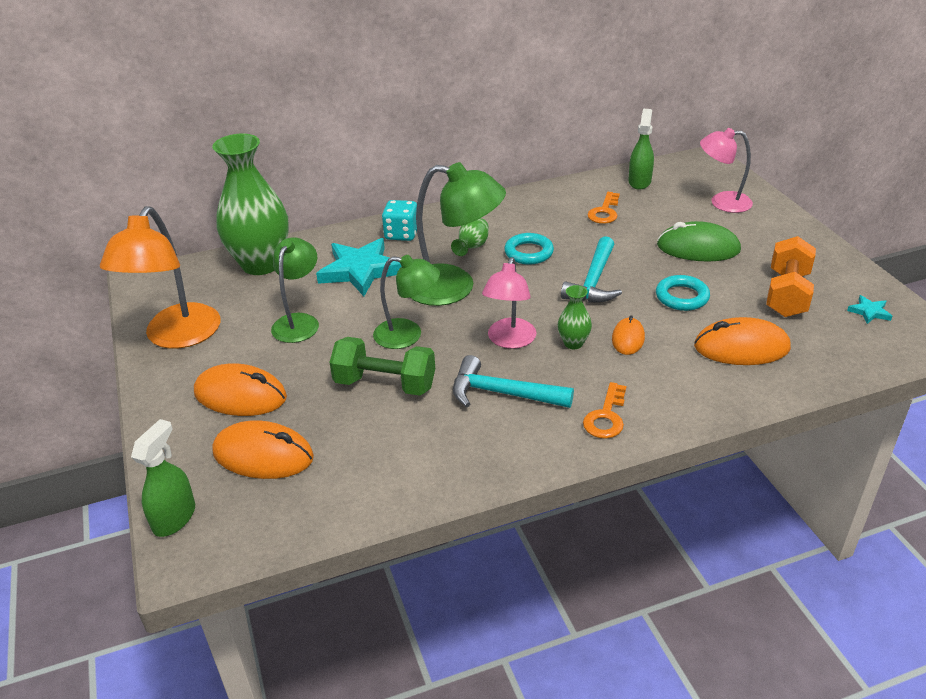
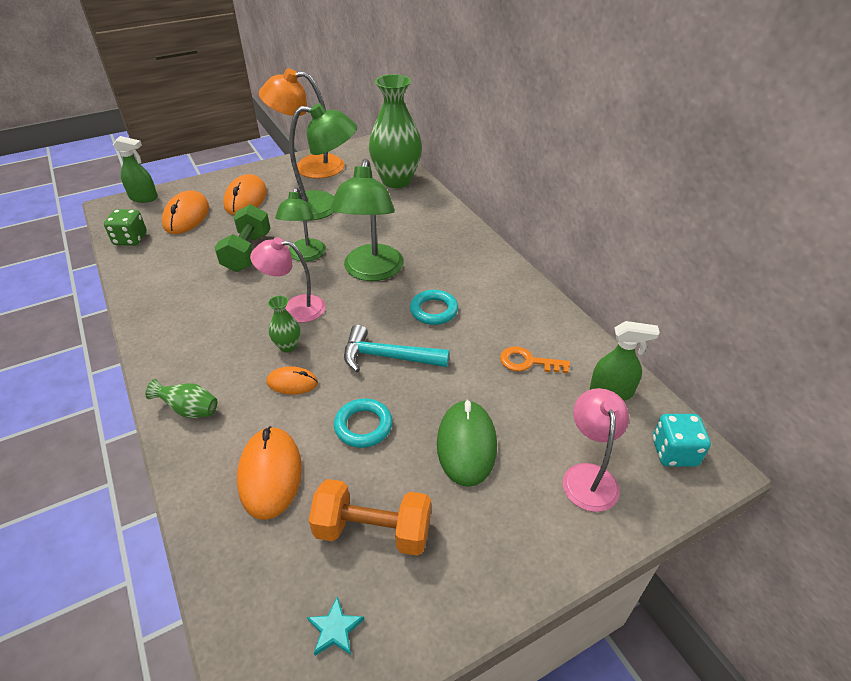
camera: 80 degrees right, 5 degrees up
(299, 322) = (324, 207): green lamp -> green lamp, size x1.55
(307, 512) = (130, 239): none -> green dice
(361, 270) = (393, 223): turquoise star -> none
(401, 234) = (451, 235): turquoise dice -> turquoise dice (674, 452)
(472, 248) = (436, 275): green vase -> green vase (189, 410)
(502, 393) = (226, 309): turquoise hammer -> none
(606, 417) = (184, 369): orange key -> none

